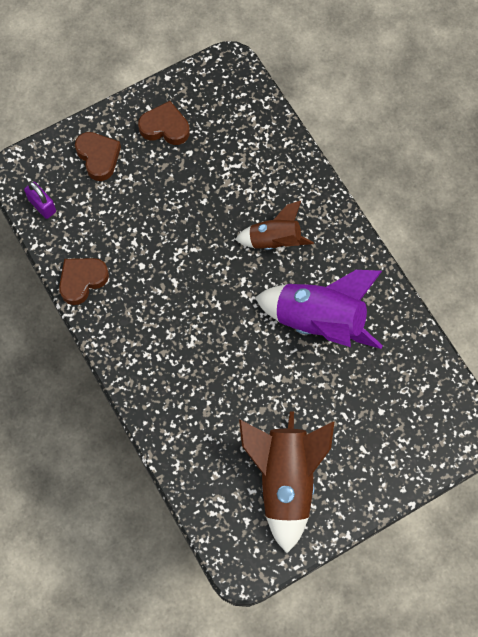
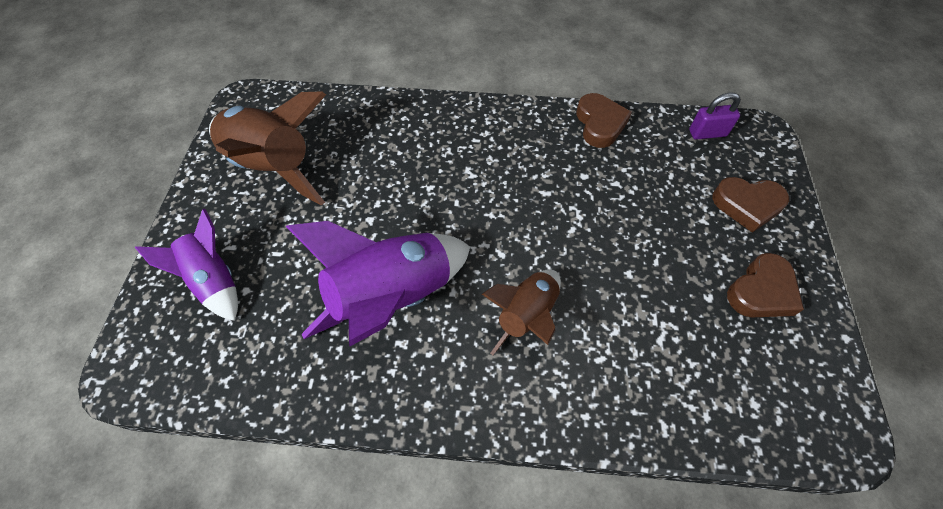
camera: 125 degrees right, 10 degrees down
(390, 436) = (214, 281): none -> purple rocket

